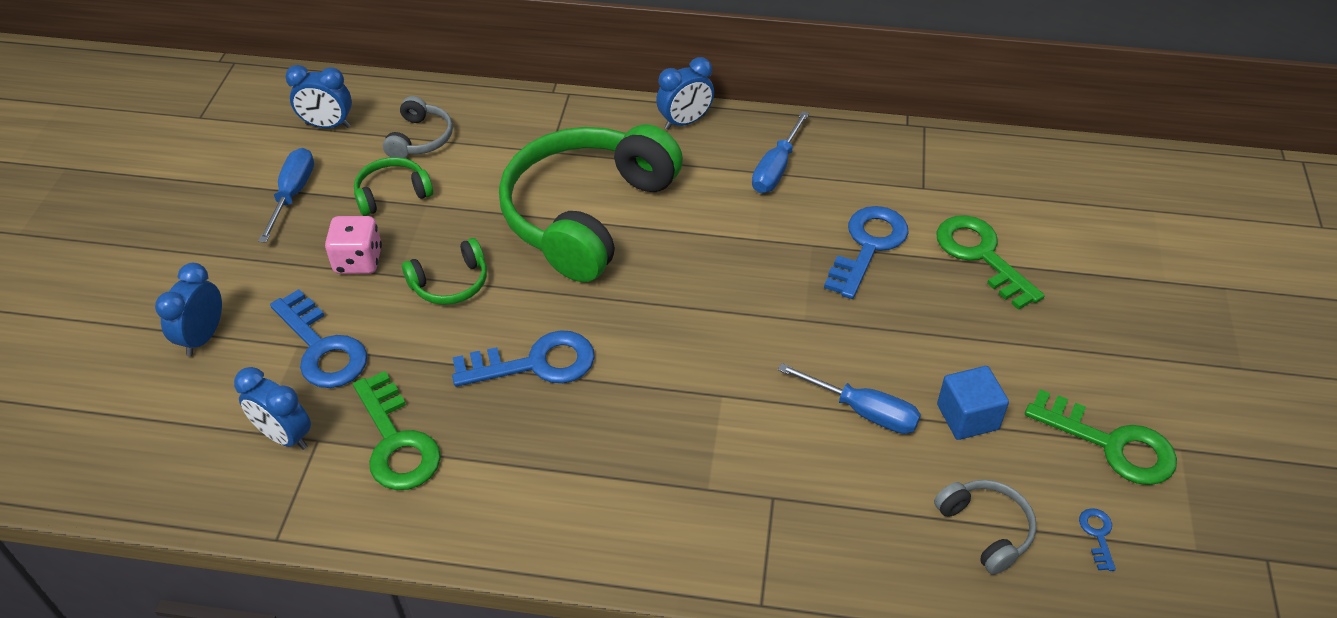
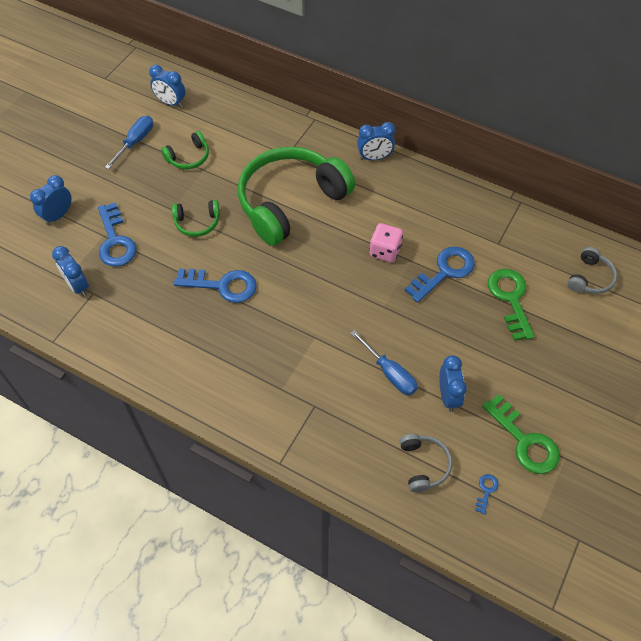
camera: 20 degrees right, 10 degrees up
(358, 261) = (154, 194): pink dice -> pink dice (385, 251)
(392, 194) = (188, 157): green headphones -> green headphones turned 150 degrees clockwise
(396, 442) = (132, 307): green key -> none
(420, 138) = (218, 126): grey headphones -> grey headphones (590, 278)
(776, 169) = (414, 204): blue screwdriver -> none
(967, 417) = (448, 396): blue cube -> blue clock

